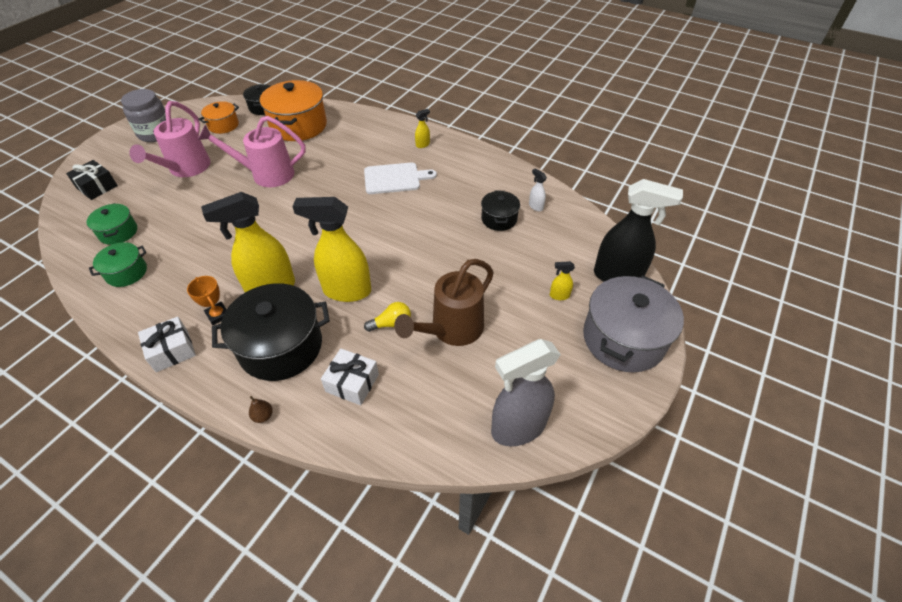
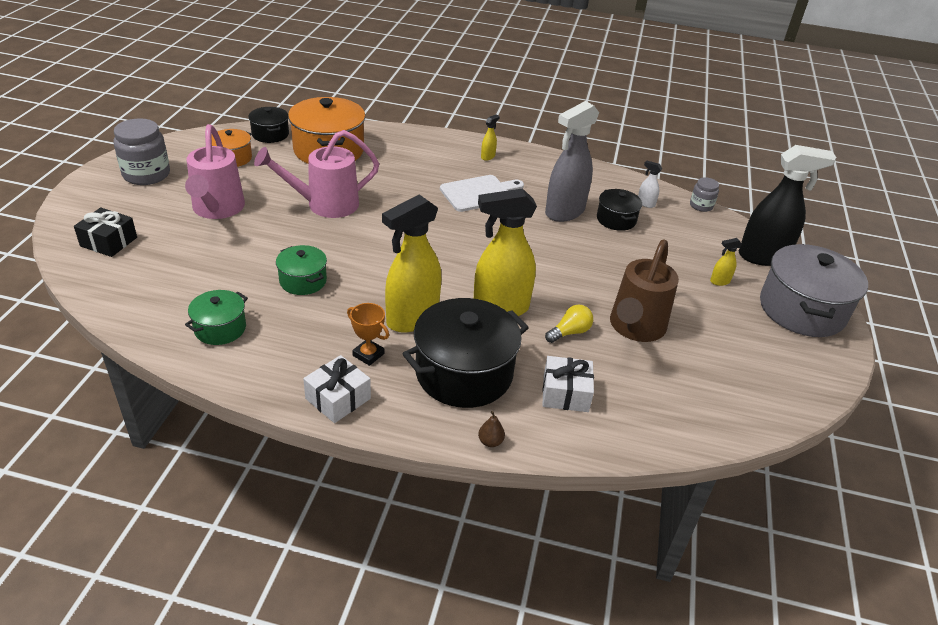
camera: 20 degrees left, 10 degrees down
(118, 232) = (176, 287): green pot -> green pot (303, 281)
(518, 427) = (754, 402): grey spray bottle -> grey spray bottle (564, 212)
(587, 215) = (701, 206): none -> grey jar

